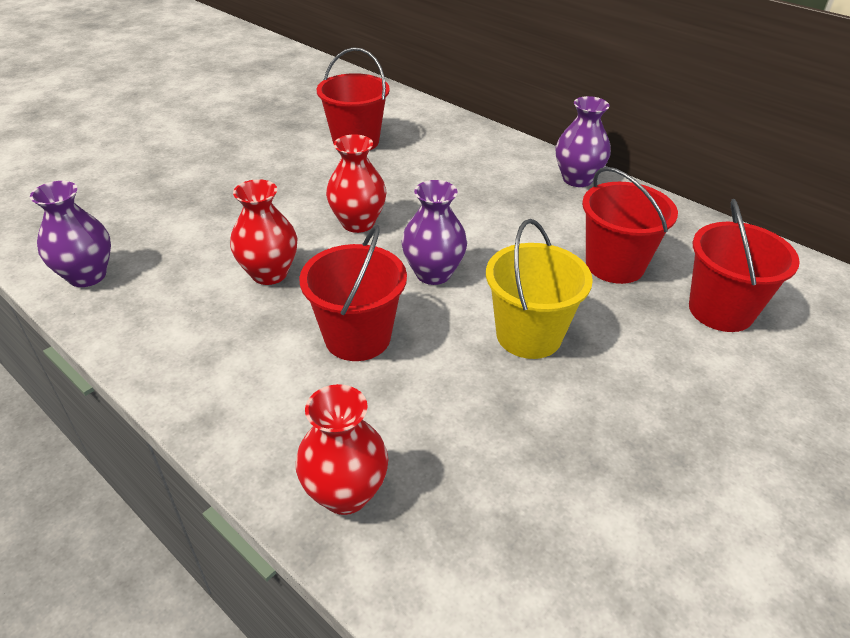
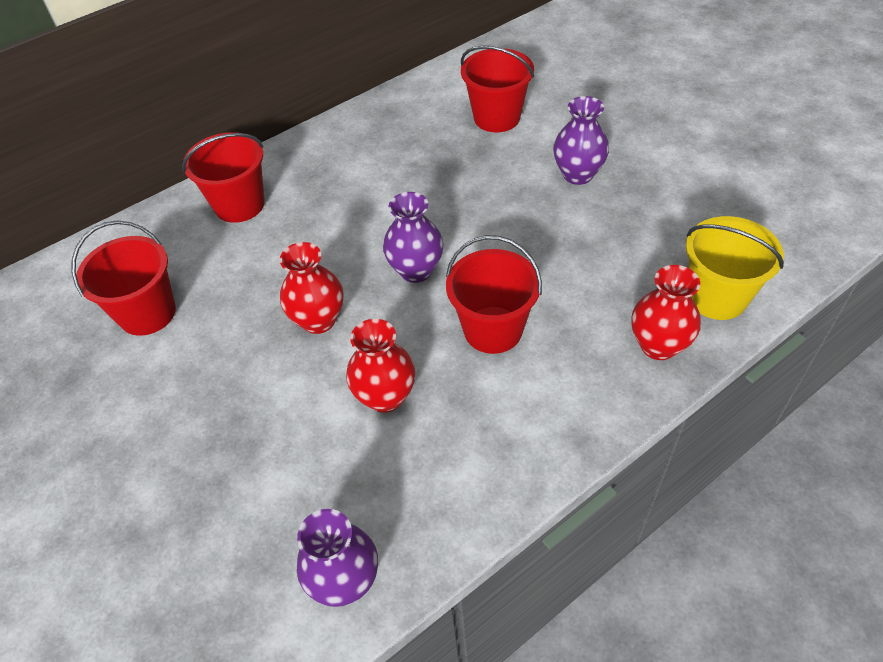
camera: 75 degrees left, 10 degrees up
(528, 335) = (507, 222): yellow bucket -> yellow bucket (717, 297)
(577, 179) = (299, 153): purple vase -> purple vase (578, 174)
(614, 265) = (432, 157): red bucket -> red bucket (239, 205)

